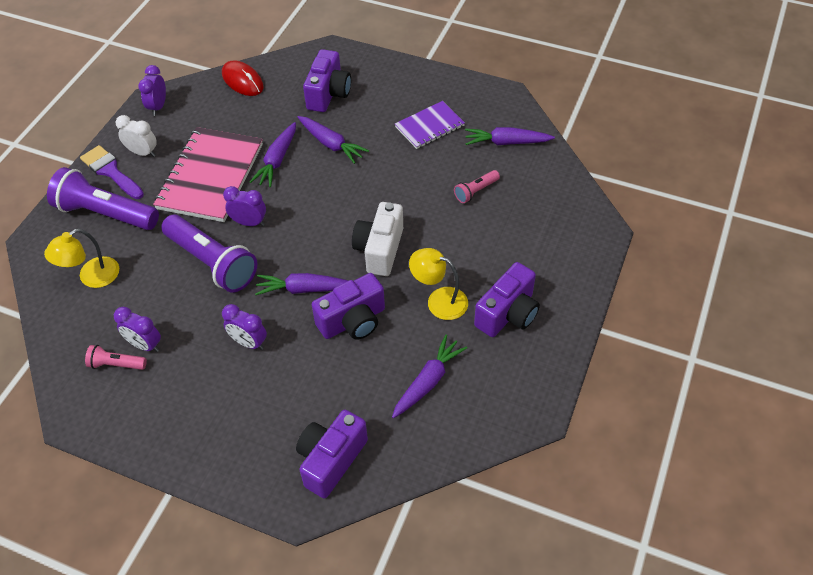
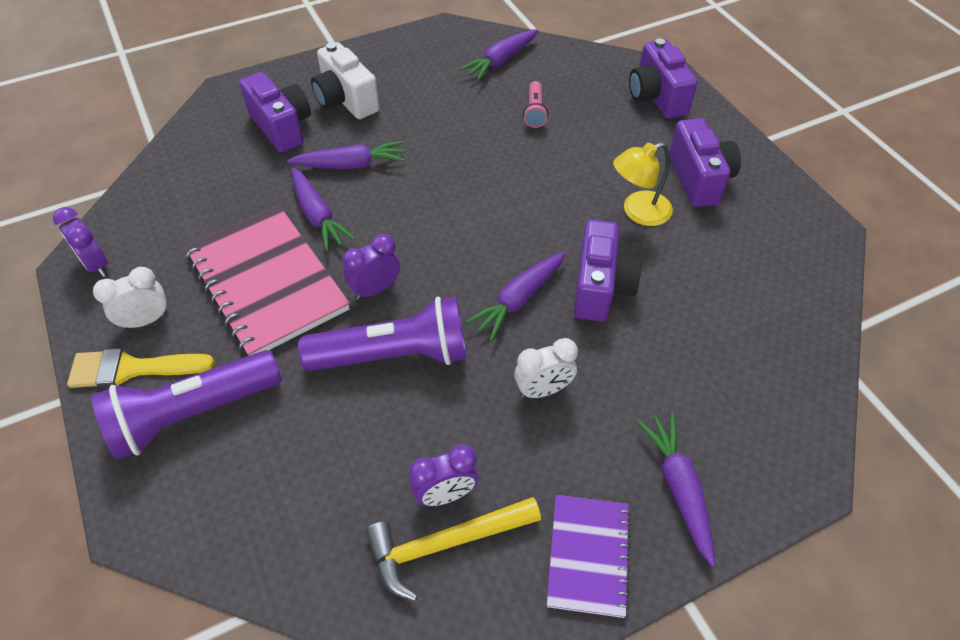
camera: 50 degrees left, 0 degrees up
(92, 277) = (277, 490): yellow lamp -> none
(110, 171) = (131, 369): purple brush -> yellow brush
(116, 364) = (445, 544): pink flashlight -> yellow hammer
(242, 81) = (167, 175): red mouse -> none
(249, 342) = (543, 390): purple clock -> white clock
(331, 460) = (764, 412): purple camera -> purple camera (656, 97)
(379, 249) = (530, 214): white camera -> white camera (346, 100)
(428, 381) = (728, 278): purple carrot -> purple carrot (679, 488)
(429, 126) = (419, 91): purple notebook -> purple notebook (588, 555)

